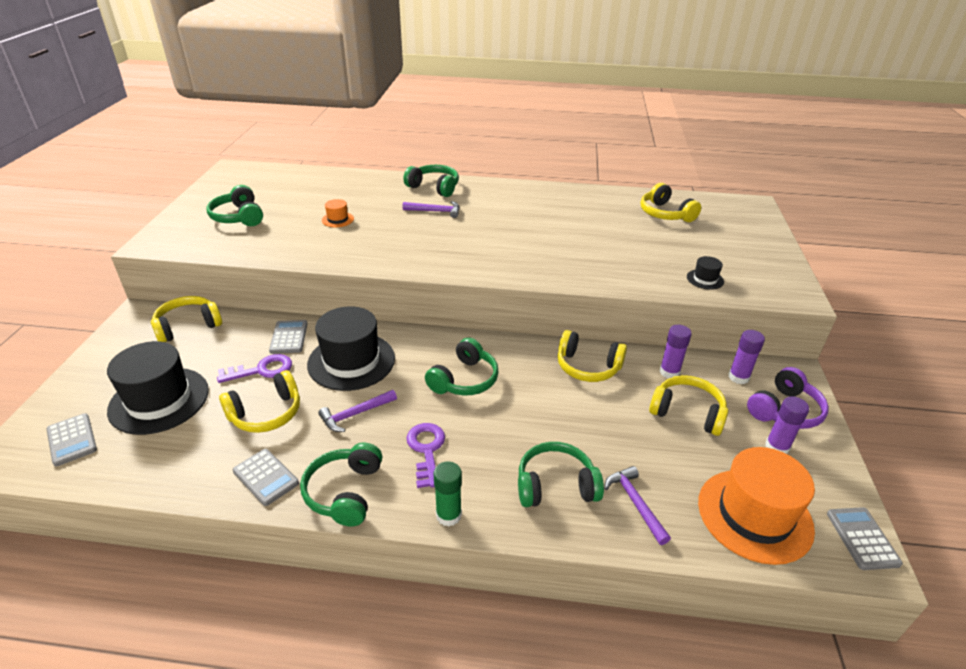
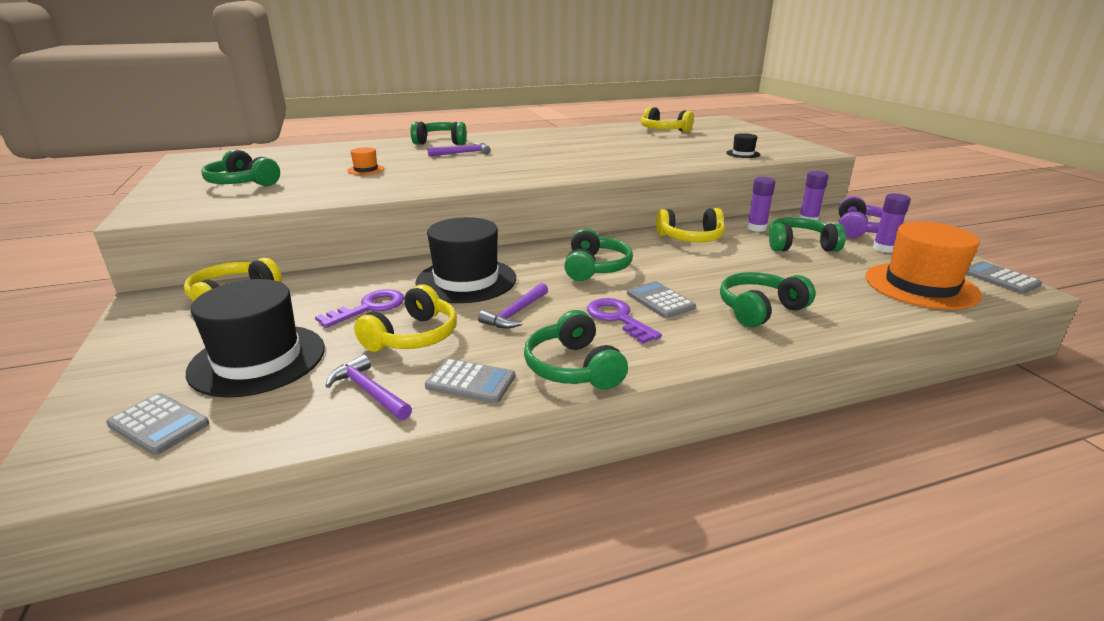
camera: 25 degrees left, 10 degrees down
(289, 337) = (374, 279): grey calculator -> grey calculator (660, 301)
(448, 515) = (694, 353): green glue stick -> none
(635, 503) = (833, 302): purple hammer -> purple hammer (369, 391)
(687, 412) = (799, 246): yellow headphones -> green headphones

